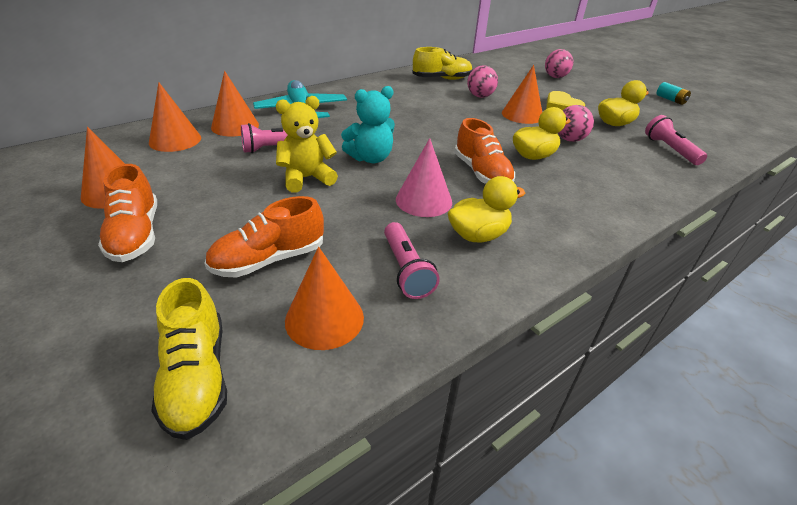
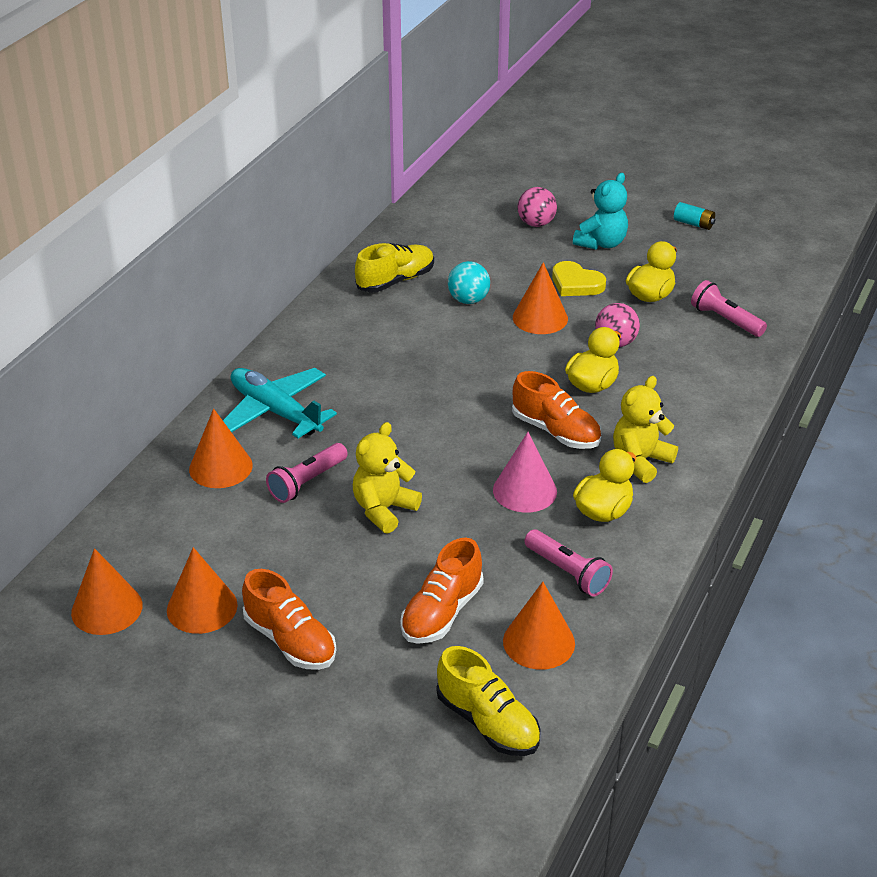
camera: 25 degrees left, 0 degrees up
(175, 140) = (176, 516): orange cone -> orange cone (107, 608)
(370, 158) = (425, 455): turquoise teddy bear -> turquoise teddy bear (601, 243)
(480, 96) = (468, 300): pink ball -> turquoise ball
(539, 212) = (640, 461): none -> yellow teddy bear

